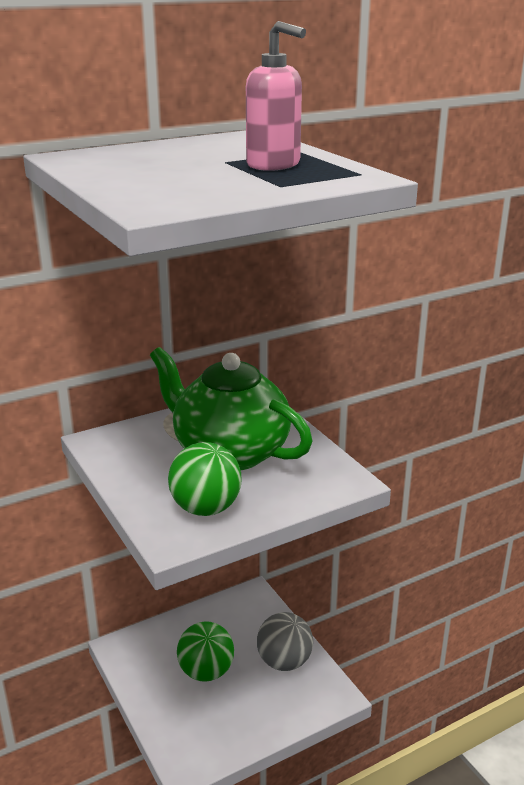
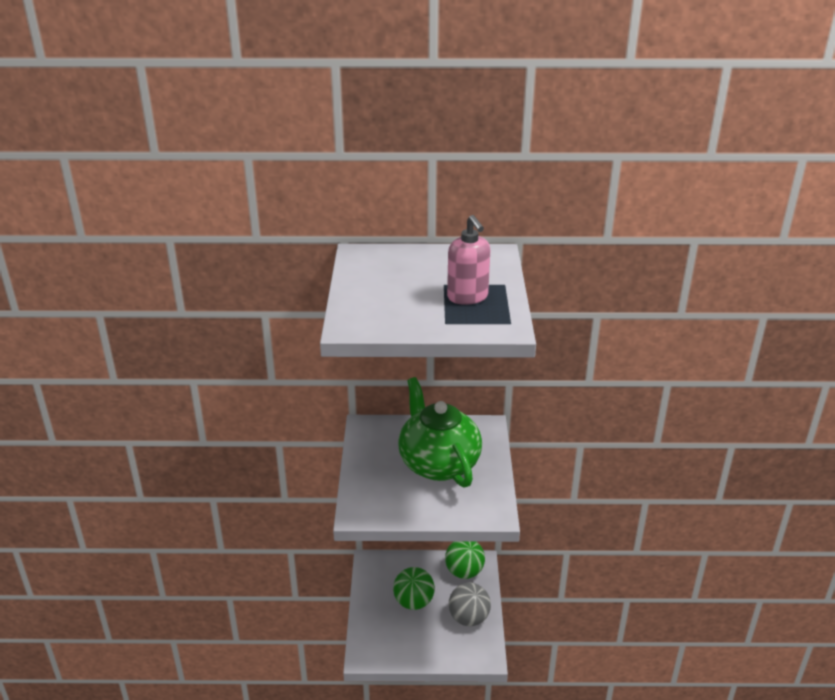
camera: 30 degrees right, 5 degrees up
(206, 508) = (392, 499): green ball -> green ball (464, 572)

